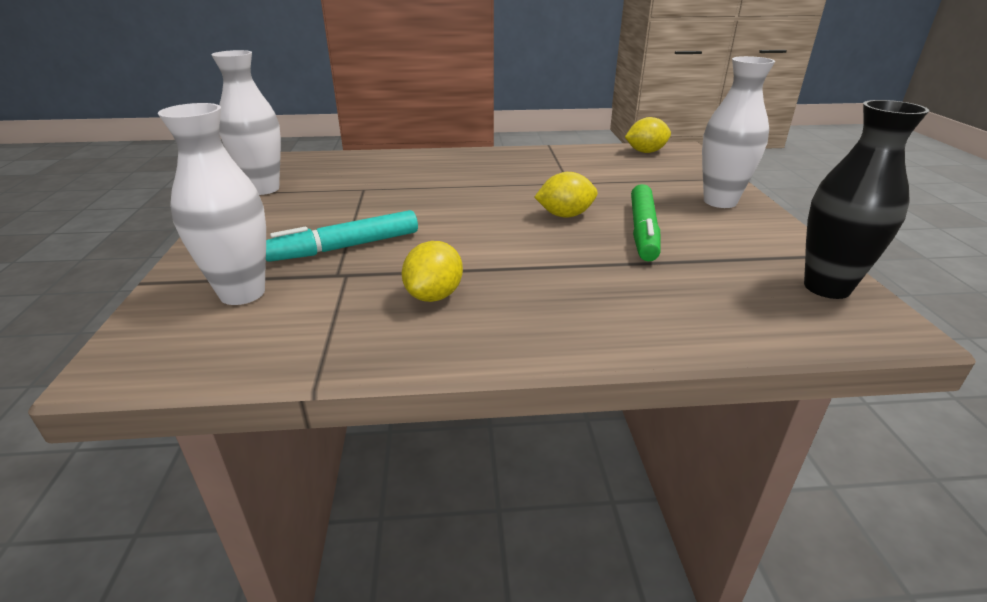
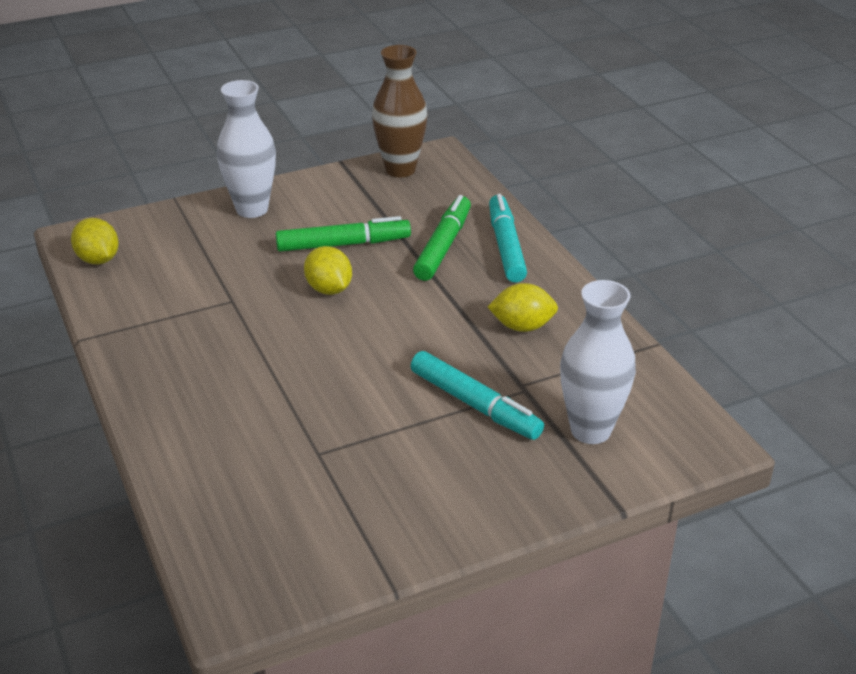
camera: 110 degrees left, 5 degrees up
(263, 189) = (361, 548): white vase -> none
(608, 324) = (506, 246): none -> turquoise marker
(623, 281) = (443, 246): none -> green marker
(826, 287) = (400, 169): black vase -> brown vase

